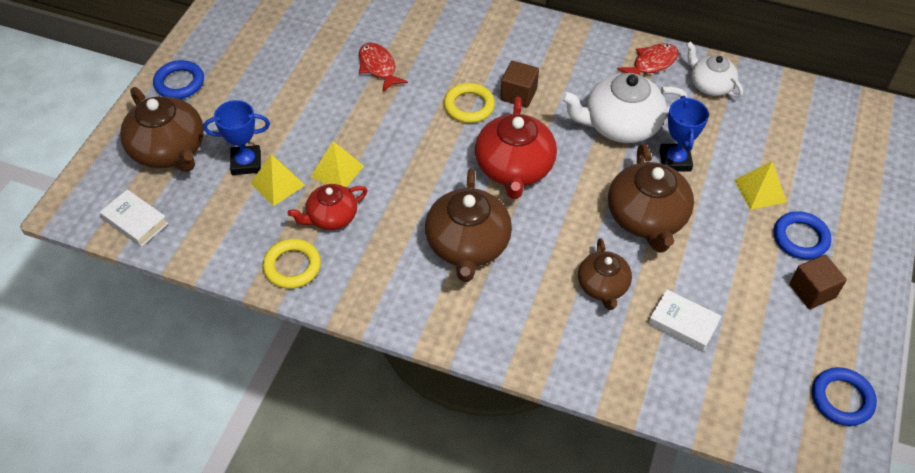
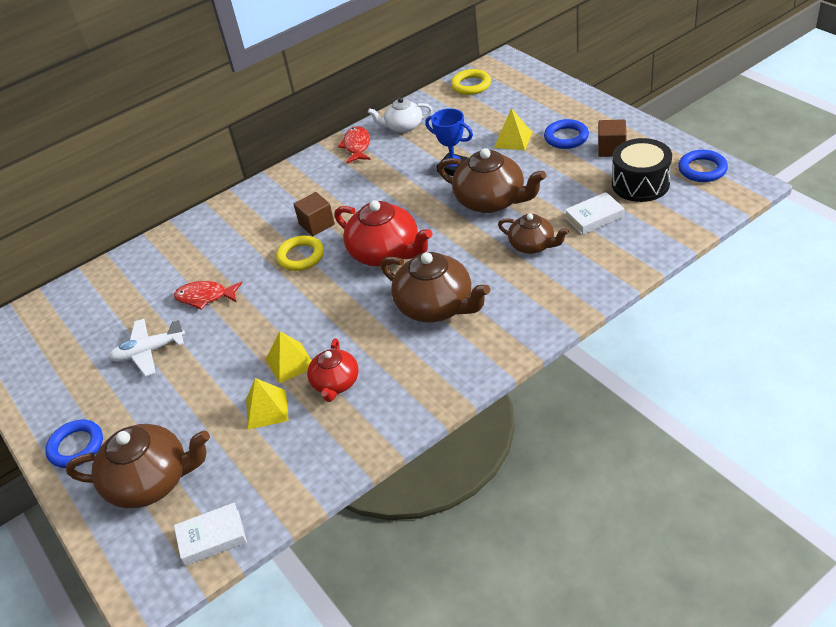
camera: 50 degrees left, 10 degrees down
(246, 163) = (222, 425): blue trophy -> none
(292, 266) = (365, 429): yellow ring -> yellow ring (471, 85)
(296, 67) = (149, 352): none -> white plane
(620, 125) = (397, 182): white teapot -> none
(770, 345) = (640, 184): none -> black drum

